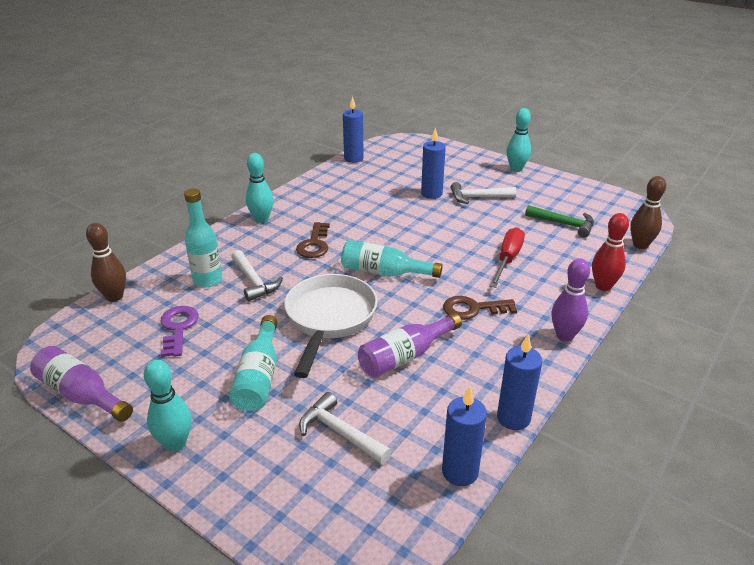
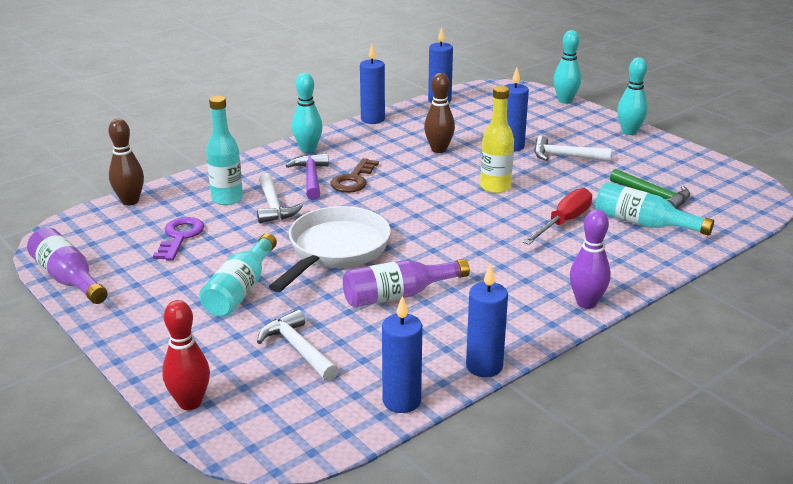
camera: 15 degrees right, 5 degrees down
(175, 443) = (137, 331): turquoise bowling pin -> turquoise bowling pin (565, 101)
(276, 247) = (311, 178): none -> purple hammer
(305, 183) = (372, 119): none -> blue candle
(384, 272) = (416, 216): turquoise bottle -> turquoise bottle (644, 224)
(437, 234) = (495, 187): none -> yellow bottle
(473, 309) = (496, 264): brown key -> none
(603, 286) = (662, 263): red bowling pin -> red bowling pin (190, 403)
(640, 245) = (736, 229): brown bowling pin -> brown bowling pin (439, 149)

